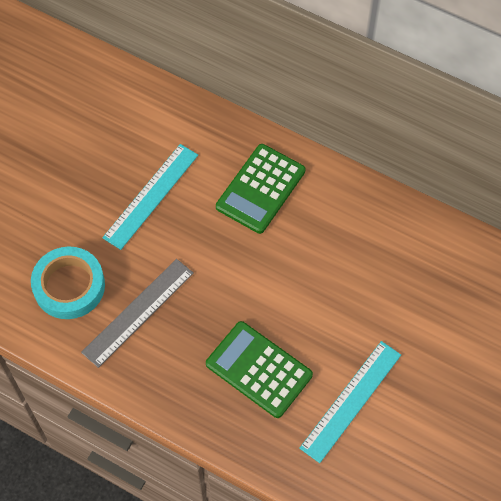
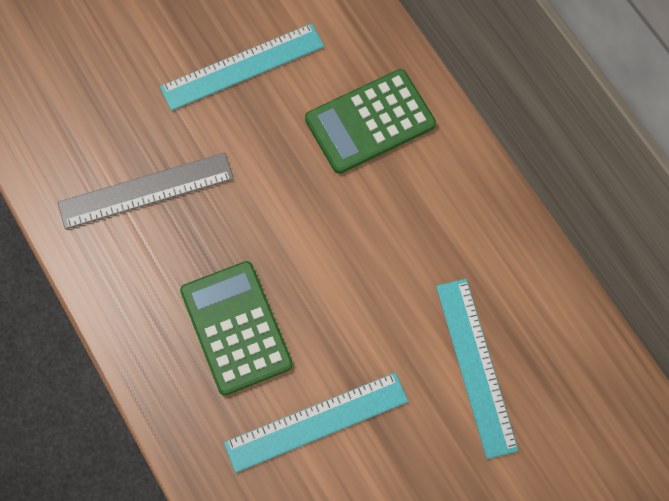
camera: 30 degrees right, 5 degrees up
(69, 286) = (91, 122): turquoise tape -> none
(429, 309) = (476, 366): none -> turquoise ruler

